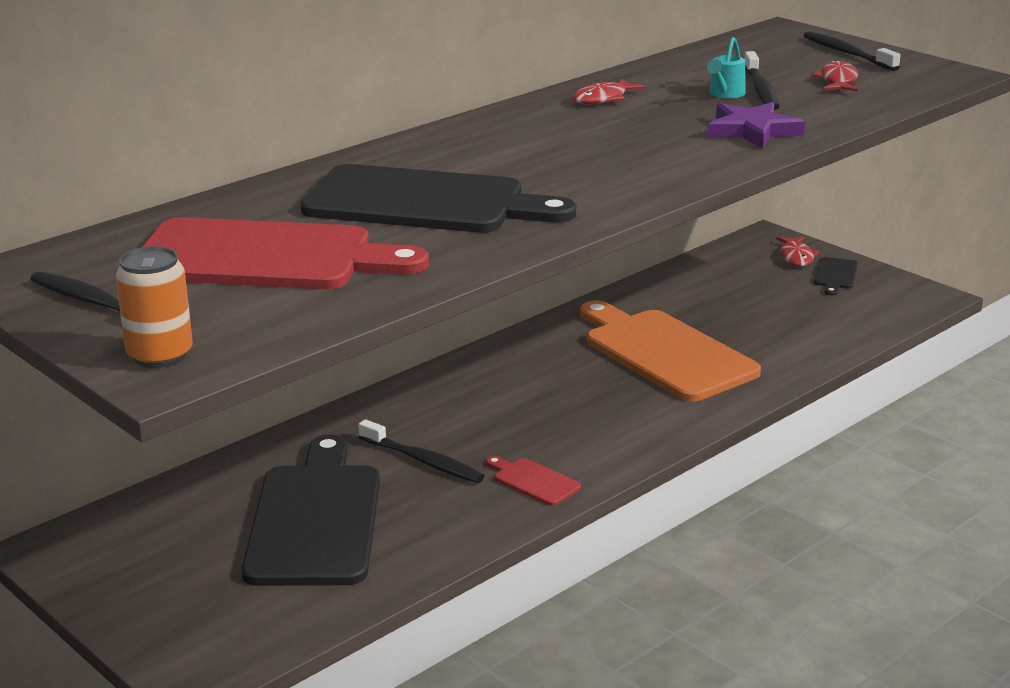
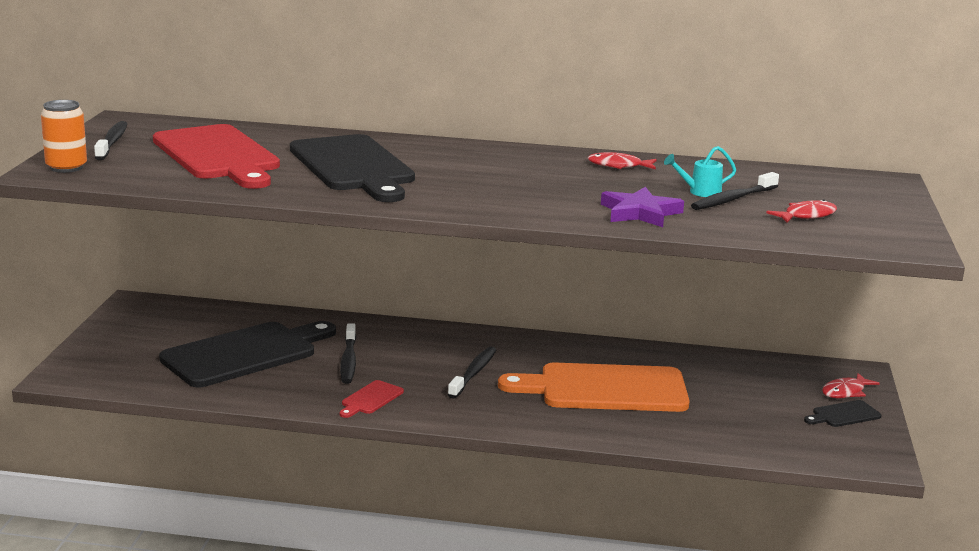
camera: 50 degrees right, 5 degrees down
(533, 481) = (370, 399): red cutting board -> red cutting board turned 150 degrees counterclockwise
(664, 353) = (605, 389): orange cutting board -> orange cutting board turned 105 degrees counterclockwise
(847, 53) = (879, 207): black toothbrush -> black toothbrush (473, 373)

